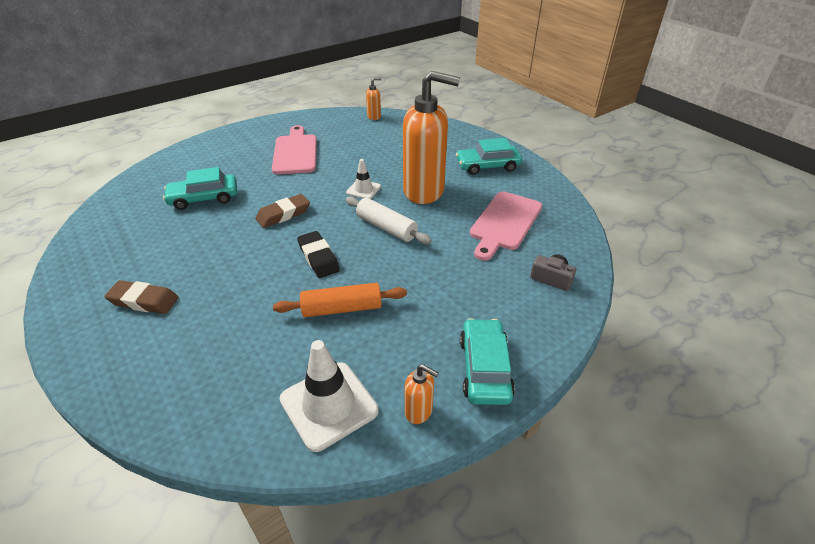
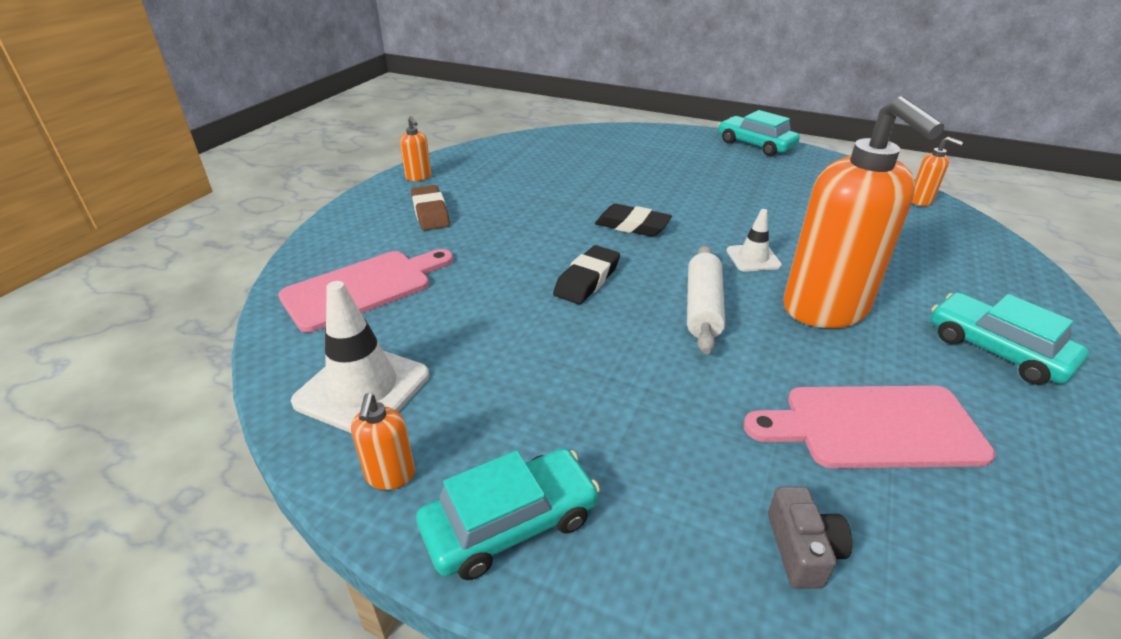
camera: 60 degrees right, 5 degrees down
(74, 289) = (419, 177): none -> orange soap dispenser
(204, 198) = (600, 173): turquoise car -> turquoise car (755, 145)
(283, 214) = (632, 226): brown eraser -> black eraser
(295, 152) = (750, 184): pink cutting board -> pink cutting board (363, 288)
(342, 308) = (519, 334): orange rolling pin -> none

